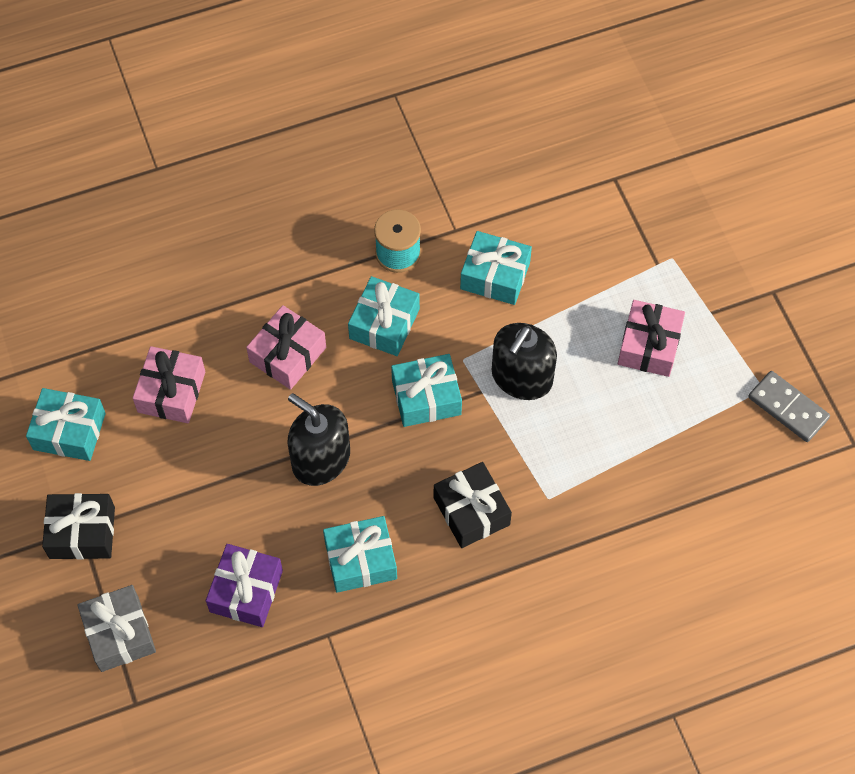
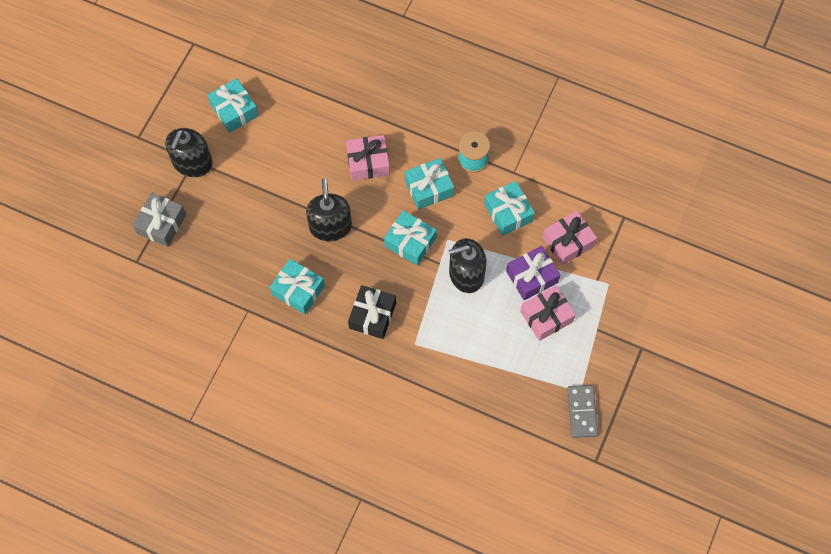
camera: 45 degrees right, 5 degrees up
(82, 532) = (192, 163): black gift -> black soap dispenser
(171, 392) = (297, 132): pink gift -> pink gift (568, 242)
(246, 591) = (234, 256): purple gift -> purple gift (532, 277)

